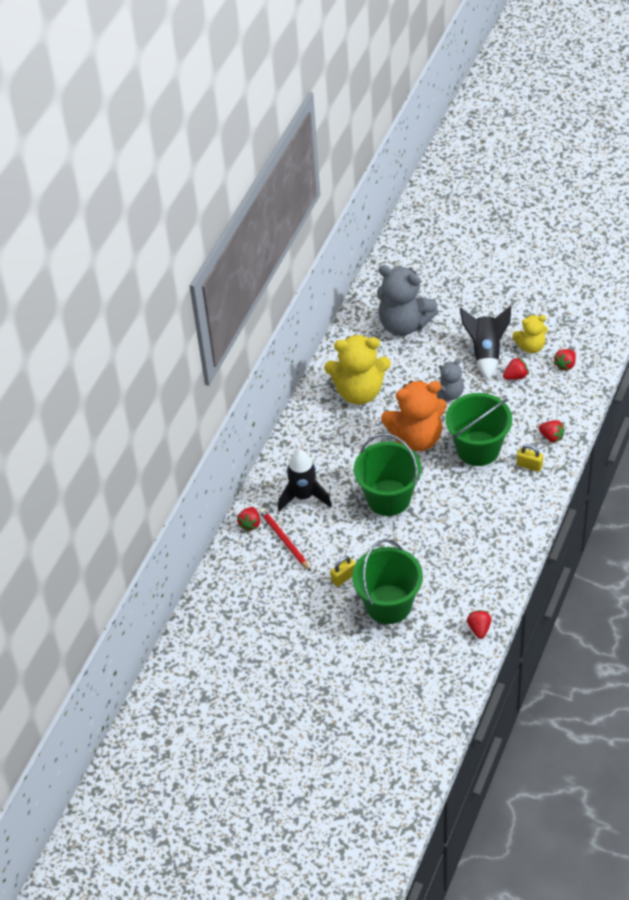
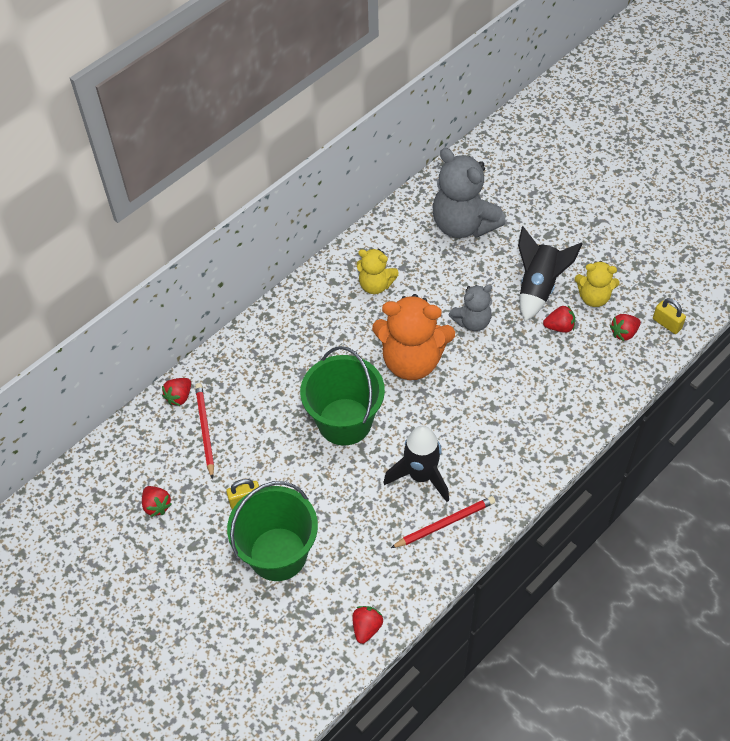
camera: 20 degrees right, 5 degrees up
(303, 496) = (253, 385): black rocket -> black rocket (421, 476)
(359, 391) = (375, 285): yellow teddy bear -> yellow teddy bear, size x0.56
(478, 448) = (475, 398): green bucket -> none
(499, 541) = (445, 523): none -> red pencil
(529, 465) = (524, 441): yellow padlock -> yellow padlock (667, 324)
(551, 437) = (567, 415): red strawberry -> red strawberry (157, 505)

